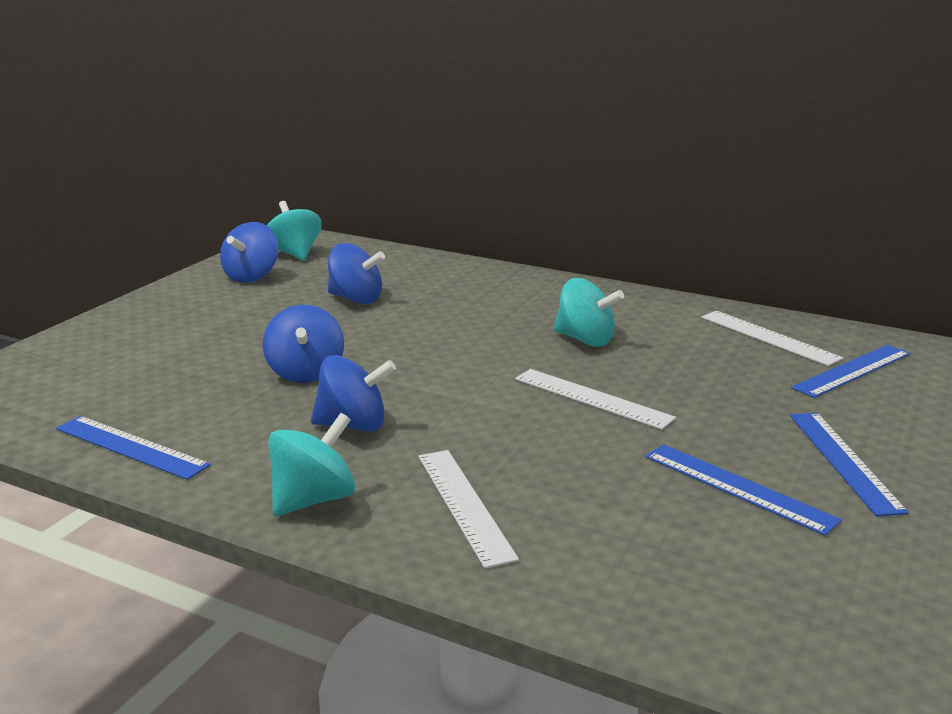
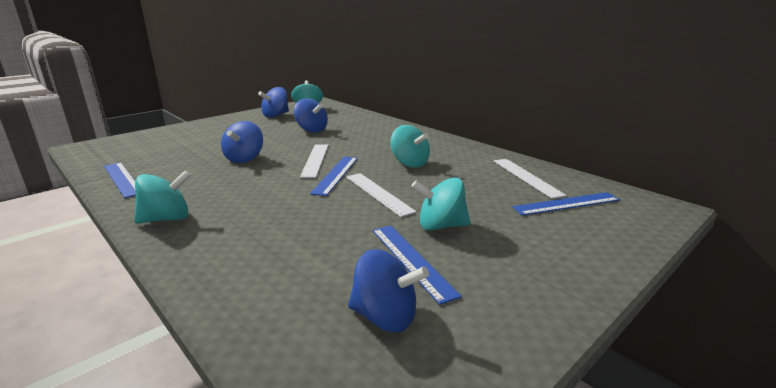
camera: 20 degrees right, 0 degrees up
(353, 425) = (234, 186): blue spinning top -> blue spinning top (385, 317)
(464, 504) = (237, 237): white ruler -> white ruler (315, 160)
(727, 432) = (441, 226): none -> turquoise spinning top
(844, 461) = (504, 258): blue ruler -> blue ruler (336, 175)

